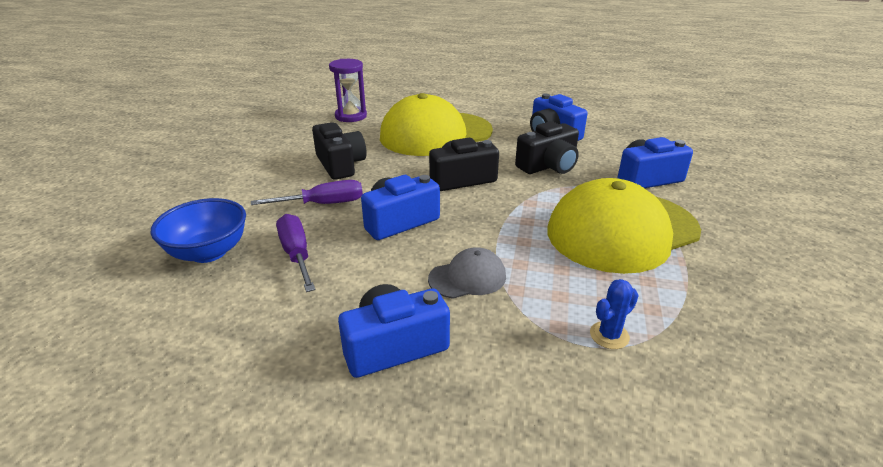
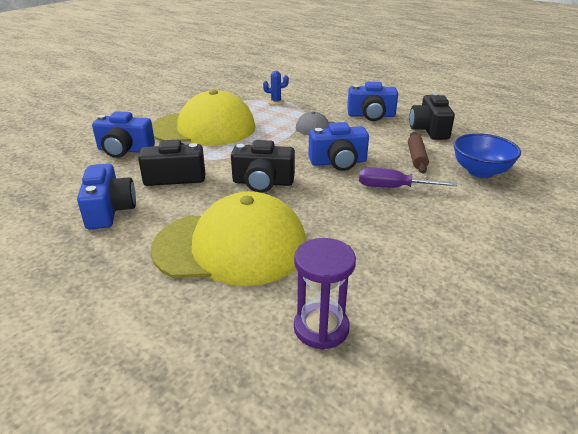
camera: 155 degrees left, 0 degrees up
(297, 255) = (416, 158): purple screwdriver -> brown rolling pin
(340, 164) = (367, 227): black camera -> black camera (429, 130)

